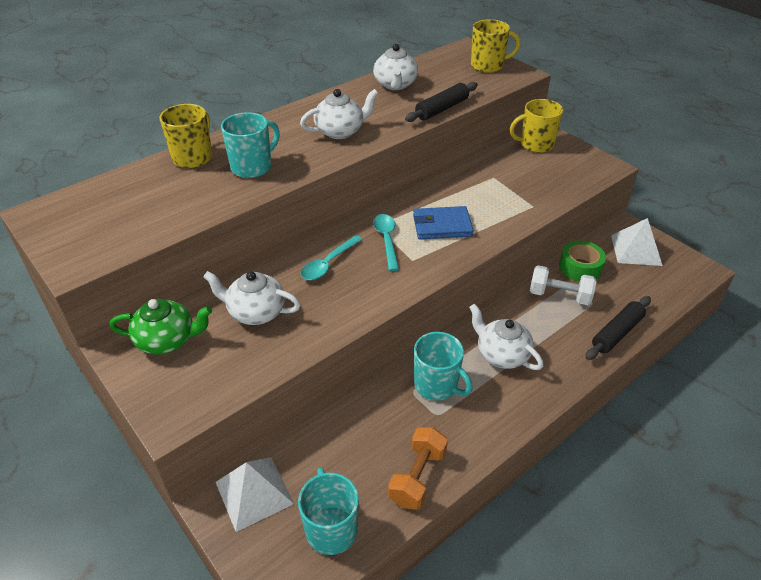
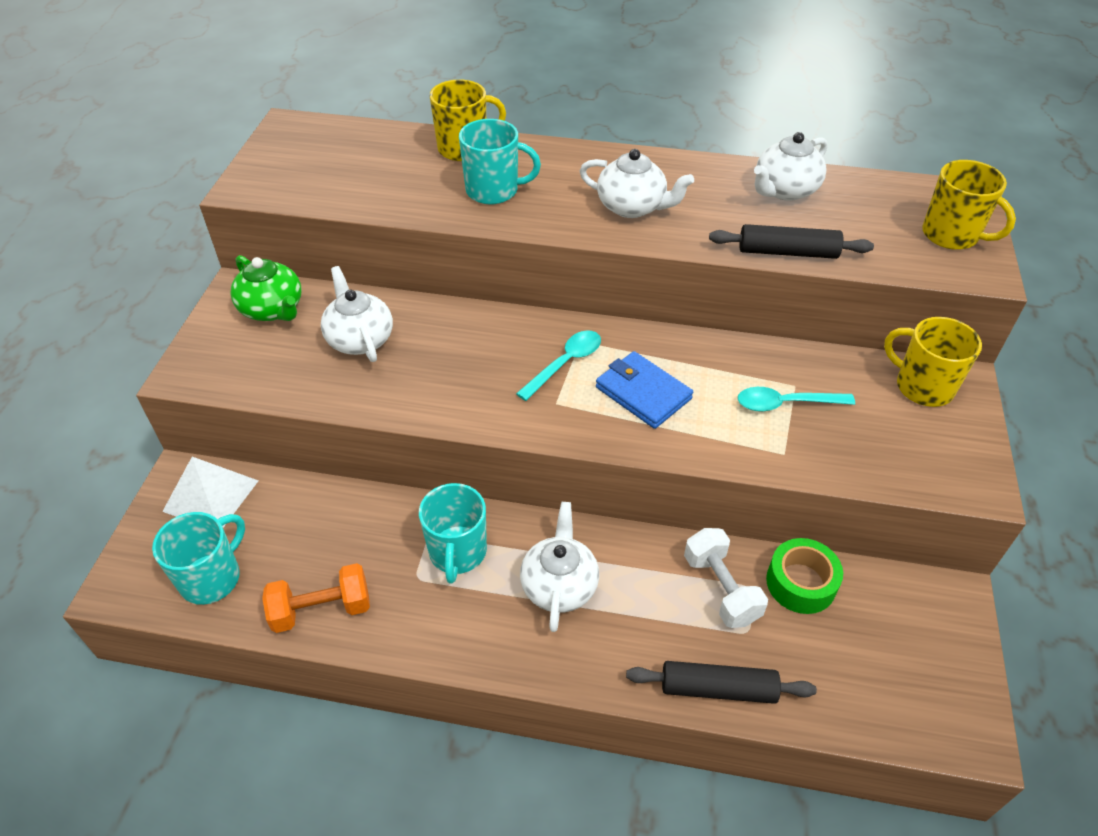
camera: 50 degrees right, 5 degrees up
(328, 264) = (479, 344): turquoise spoon -> turquoise spoon (785, 404)
(636, 250) = (915, 629): white pyramid -> none

